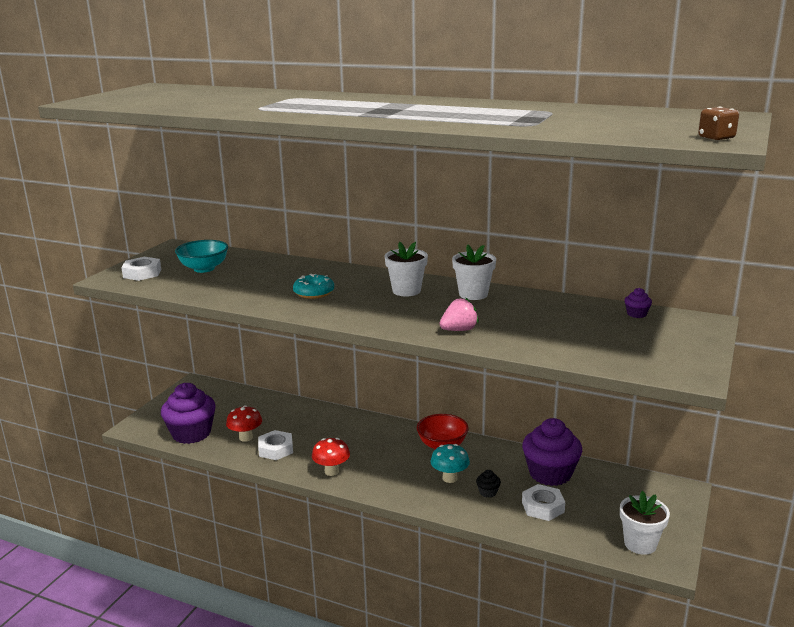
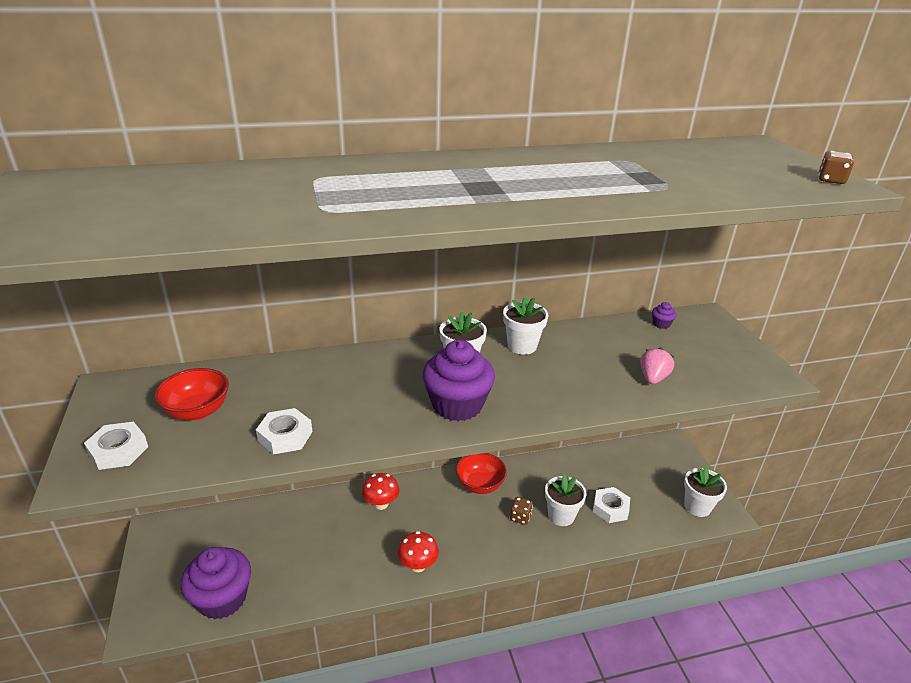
camera: 40 degrees left, 10 degrees up
(204, 269) = (197, 411): turquoise bowl -> red bowl
(246, 437) = (291, 571): red mushroom -> red mushroom (381, 504)
(276, 449) = (337, 569): white nut -> white nut (285, 436)
(314, 293) = (377, 400): turquoise donut -> none
(449, 478) = (520, 517): turquoise mushroom -> brown dice
(459, 330) = (571, 397): pink strawberry -> pink strawberry (653, 378)
(488, 492) = (561, 515): black cupcake -> white flower pot
(550, 473) = (583, 472): purple cupcake -> purple cupcake (457, 405)

